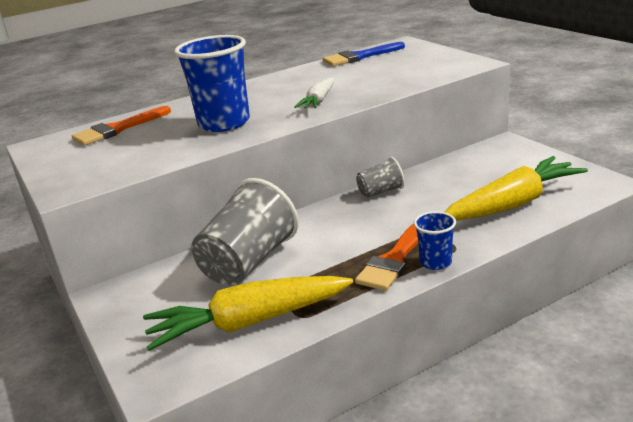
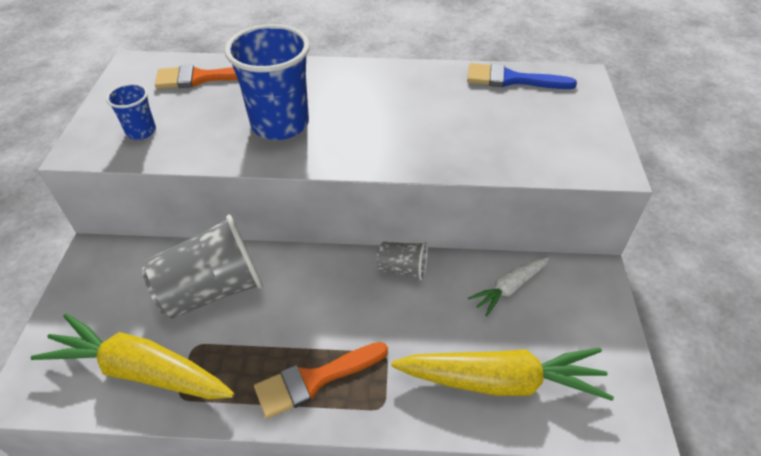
camera: 30 degrees right, 20 degrees up
(318, 101) = (389, 140): white carrot -> white carrot (508, 288)
(435, 262) = (344, 413): blue cup -> blue cup (141, 131)

